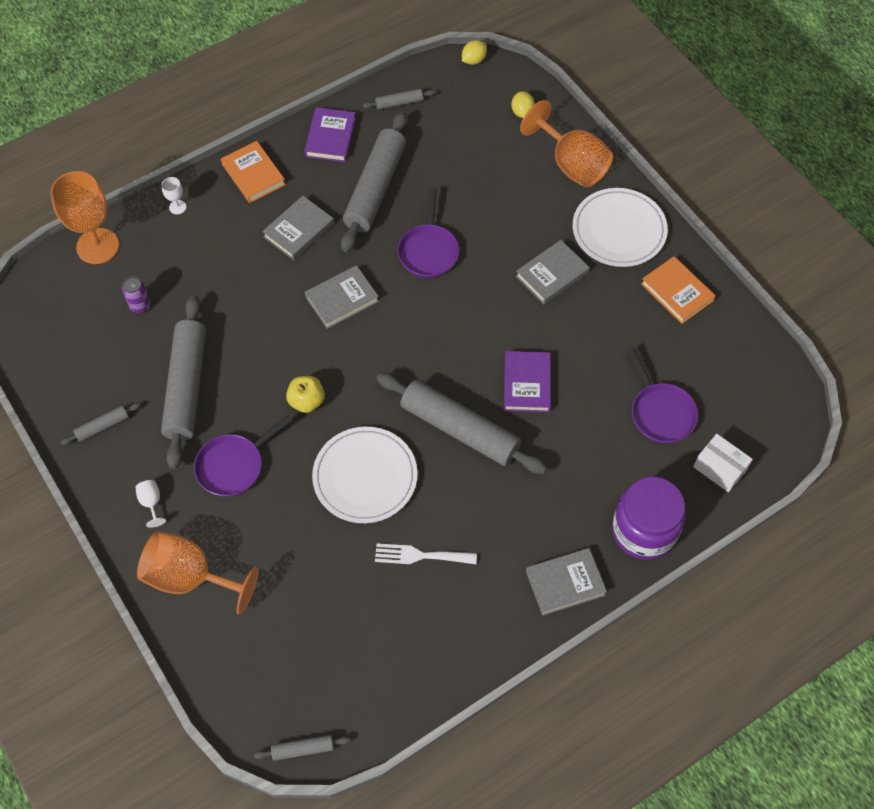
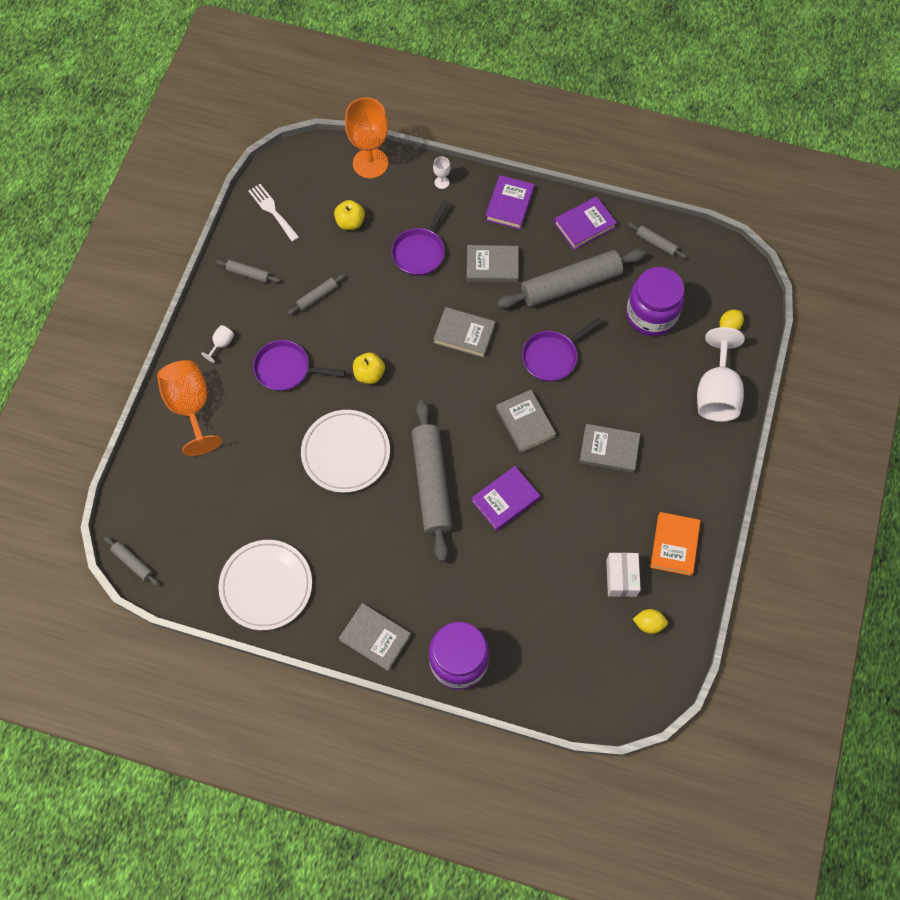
camera: 50 degrees right, 5 degrees up
(140, 305) = (350, 222): purple can -> yellow apple
(186, 386) = (317, 297): grey rolling pin -> grey rolling pin, size x0.44
(253, 174) = (509, 204): orange book -> purple book
(420, 555) = (318, 530): white fork -> white fork (272, 210)
(460, 155) = (651, 315): none -> purple jar
(470, 316) = (525, 423): none -> grey book
(473, 60) = (742, 261): yellow lemon -> yellow lemon (648, 624)
(571, 164) = (716, 393): orange goblet -> white goblet
(619, 230) = (690, 467): white plate -> white plate (266, 586)
(660, 412) = (563, 605): purple pan -> purple pan (420, 252)
(719, 468) = (553, 678): white box -> white box (621, 578)

